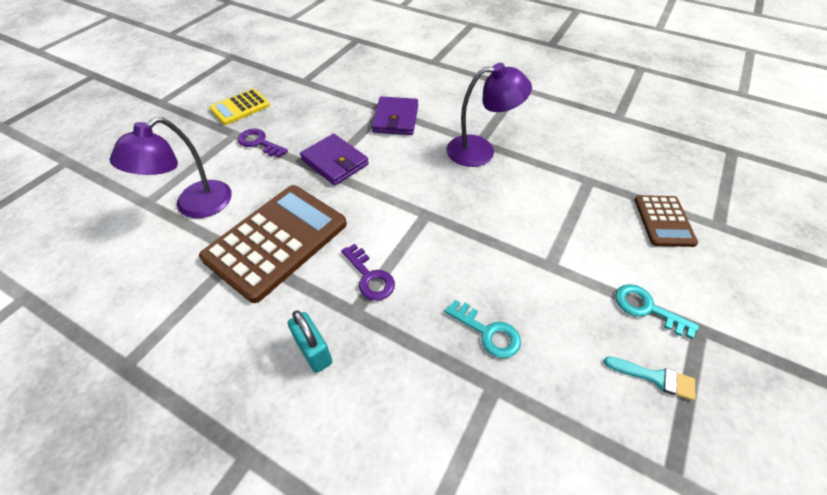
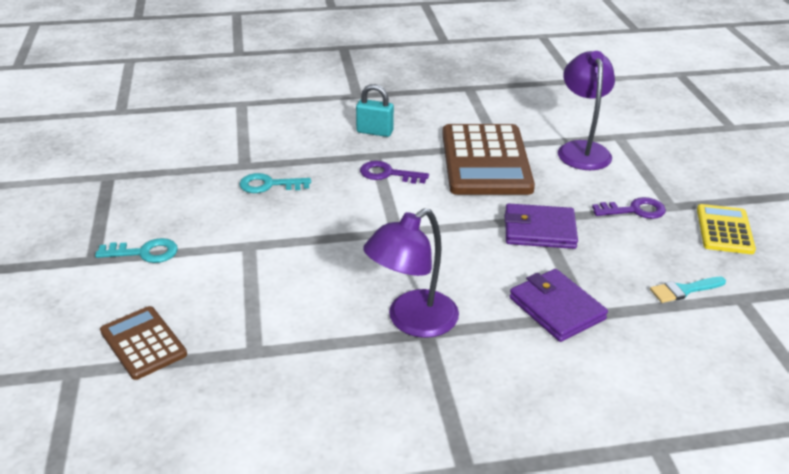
camera: 140 degrees right, 15 degrees down
(655, 377) = (128, 214): turquoise brush -> turquoise brush (684, 290)

